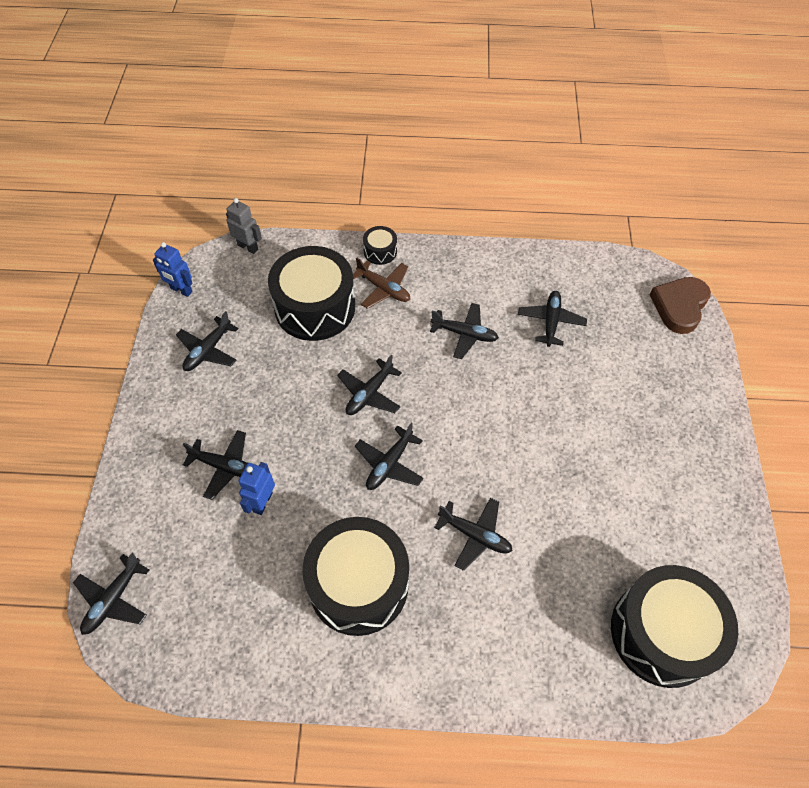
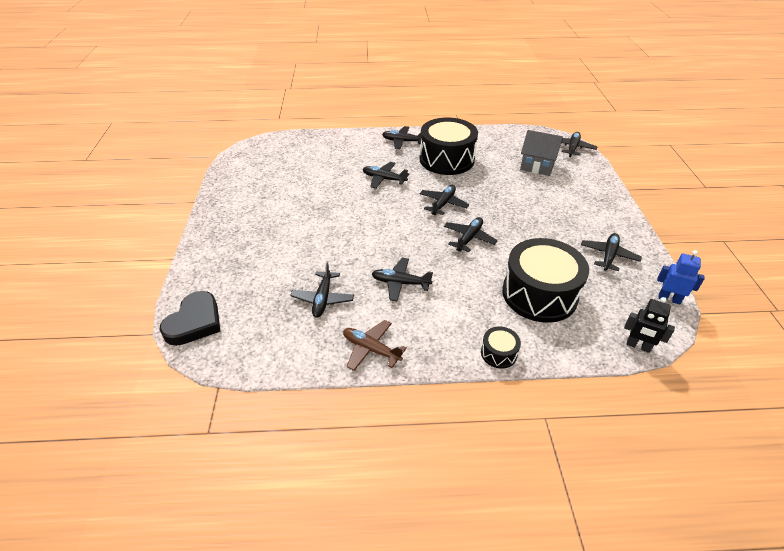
camera: 175 degrees right, 15 degrees down
(206, 548) = (537, 166): none -> grey house
(225, 467) = (549, 196): black plane -> black plane (403, 141)
(248, 247) = (638, 346): grey robot -> black robot
(262, 502) = (516, 183): blue robot -> none
(383, 289) = (482, 315): brown plane -> brown plane (371, 349)
(662, 633) = (283, 154): black drum -> none
(679, 306) = (194, 322): brown heart -> black heart

